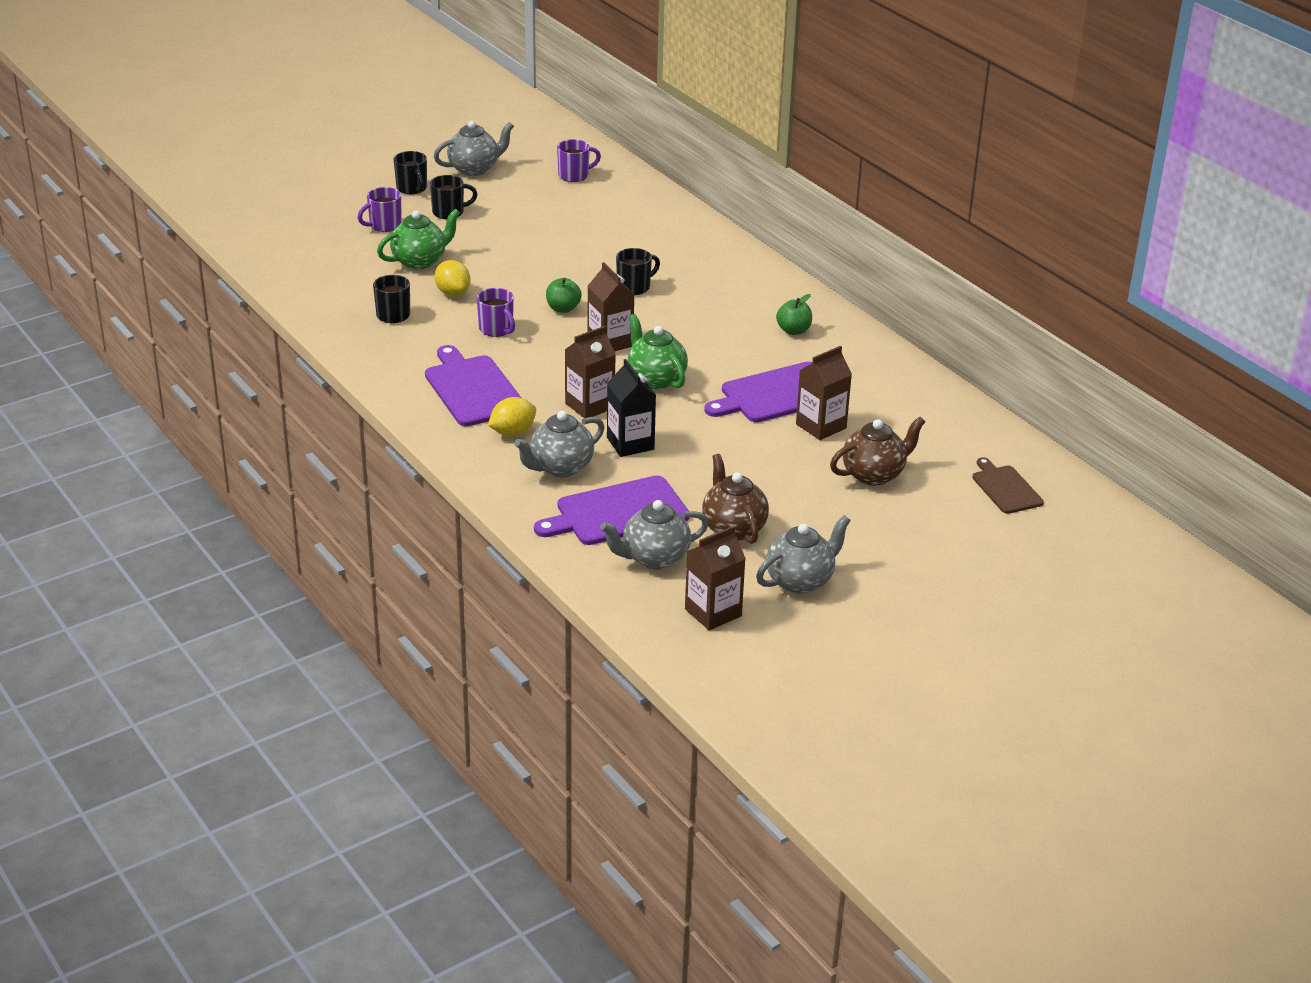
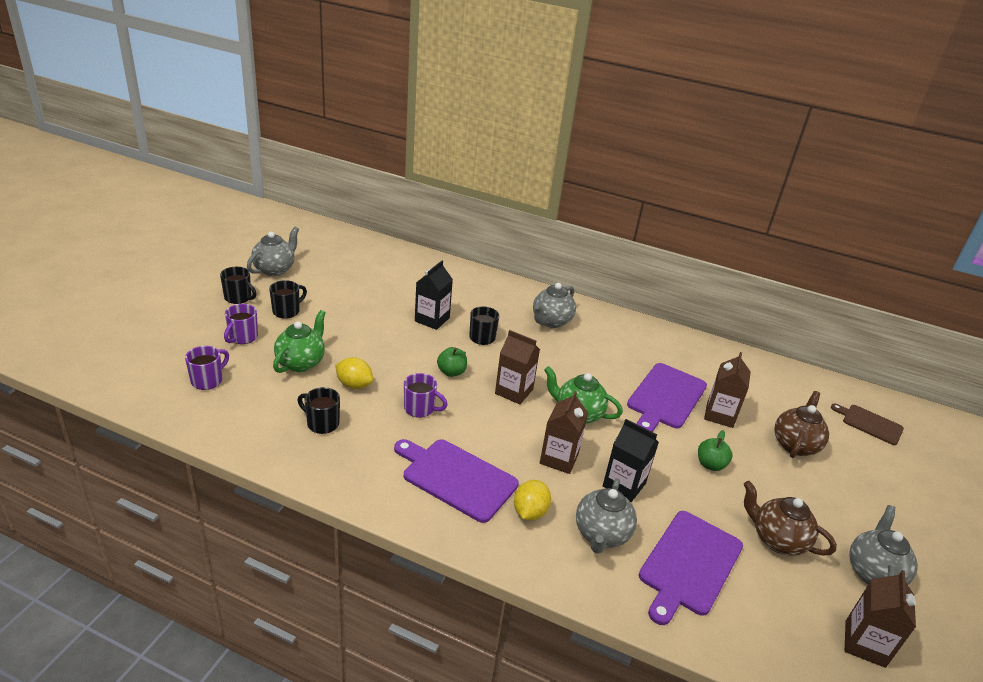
camera: 35 degrees left, 0 degrees up
(574, 175) = (354, 257): purple mug -> purple mug (208, 380)
(596, 257) = (432, 319): none -> black carton
(654, 558) = (765, 603): grey teapot -> grey teapot (551, 321)
(793, 330) = (617, 340): green apple -> green apple (710, 464)

